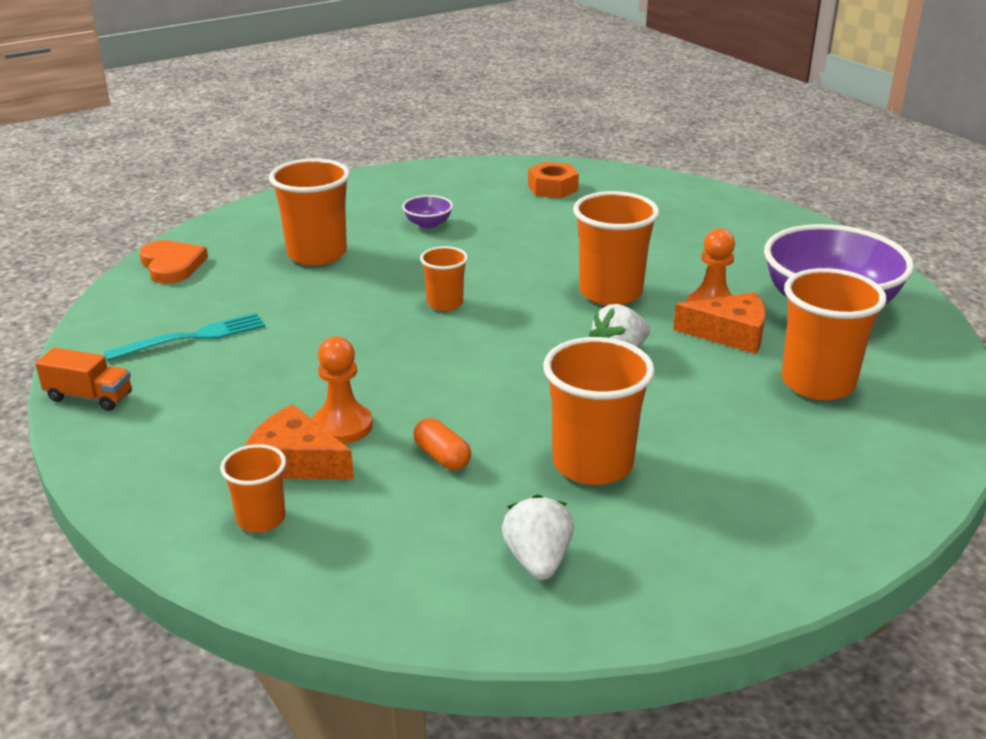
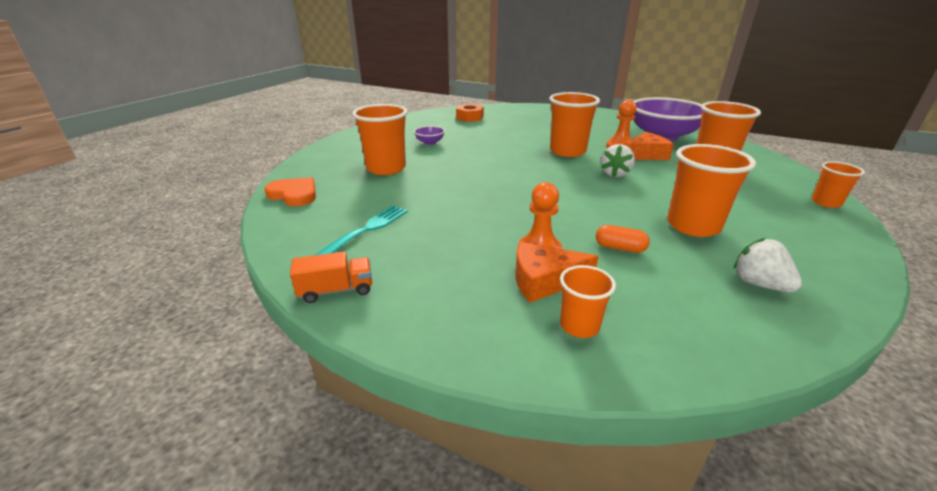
camera: 30 degrees left, 0 degrees up
(445, 303) = (496, 174): orange cup -> orange cup (826, 202)

